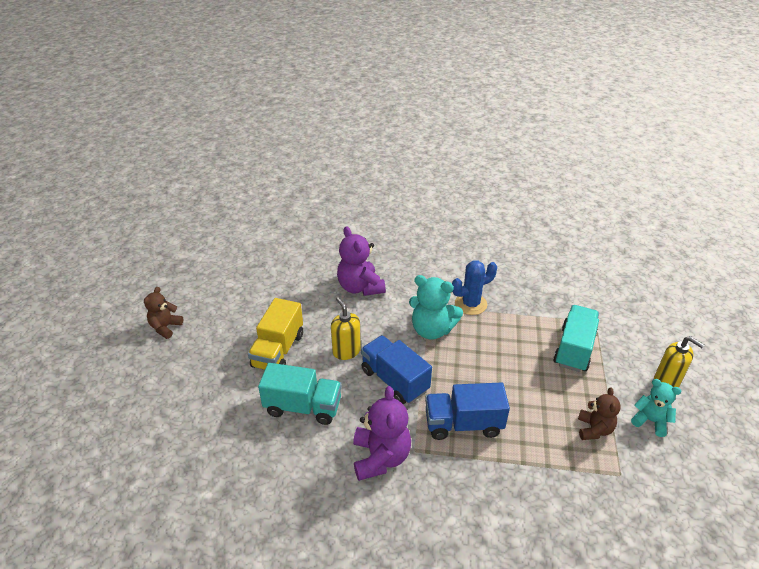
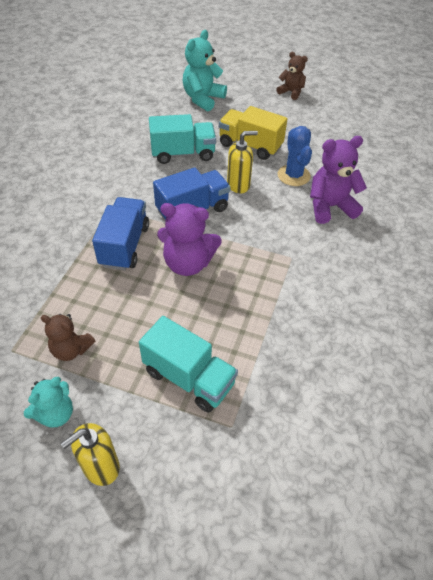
camera: 100 degrees right, 10 degrees up
(303, 407) = (183, 153): turquoise truck -> turquoise truck turned 120 degrees counterclockwise
(380, 457) = (115, 188): purple teddy bear -> purple teddy bear (188, 263)
(432, 330) = (253, 250): turquoise teddy bear -> turquoise teddy bear (203, 99)
(470, 304) = (289, 295): blue cactus -> blue cactus (293, 175)

